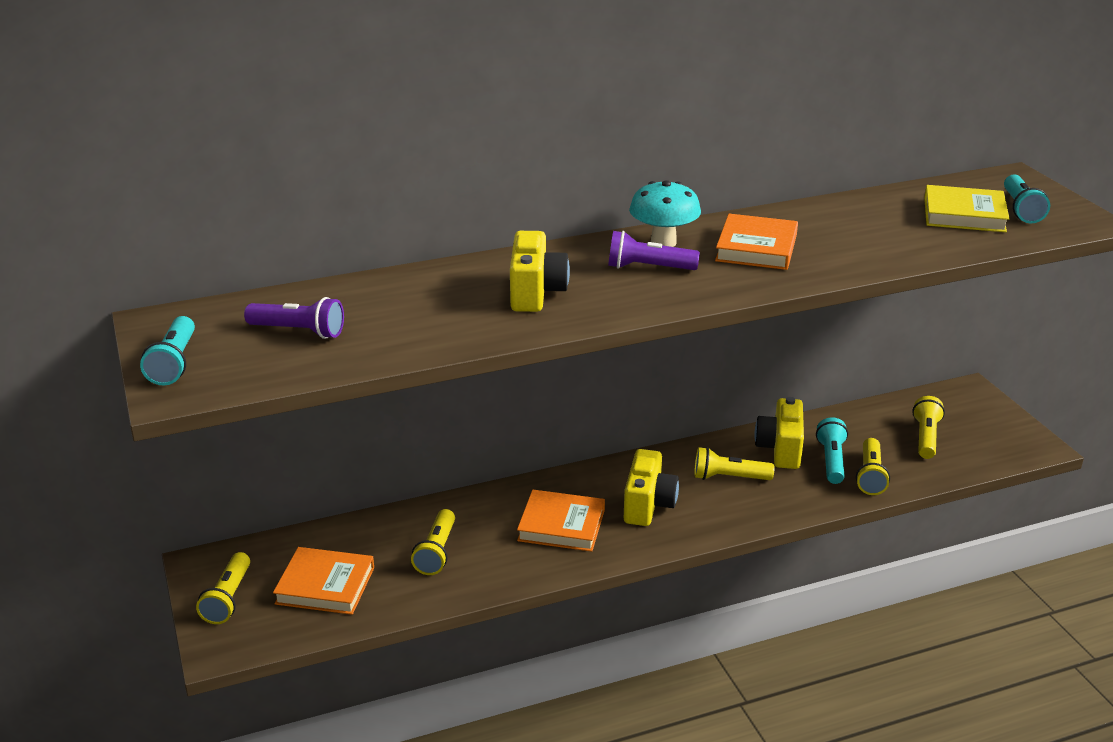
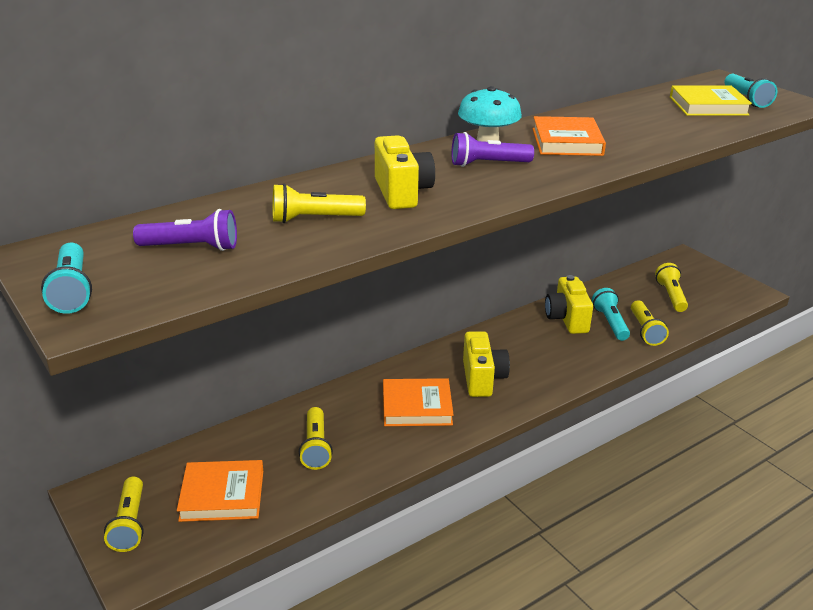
camera: 15 degrees left, 0 degrees up
(729, 478) = (537, 347): yellow flashlight -> yellow flashlight (314, 219)

